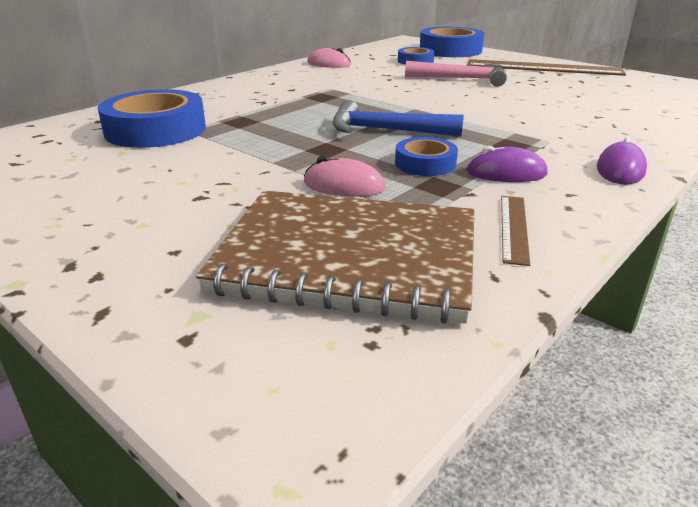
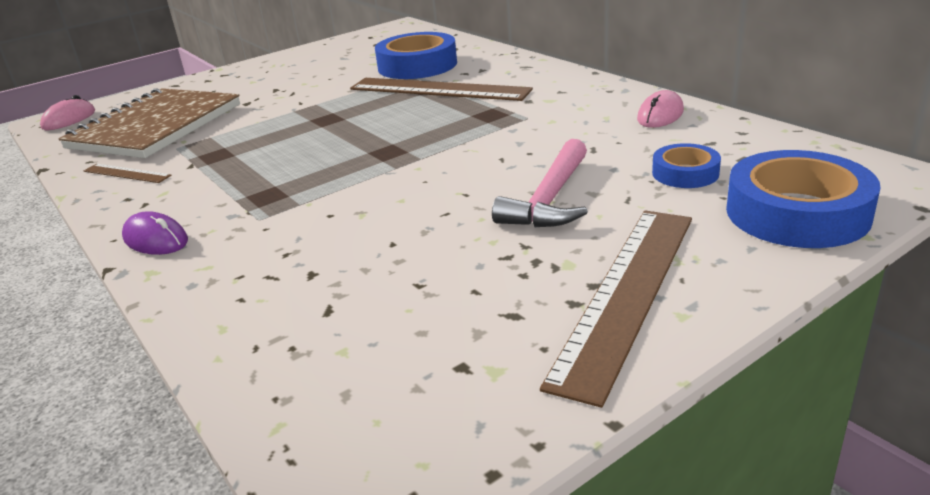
camera: 105 degrees right, 0 degrees up
(249, 115) = (438, 89): none -> brown ruler
(344, 186) = (249, 125): pink mouse -> pink mouse (69, 119)
(386, 130) = (354, 141): blue hammer -> none
(425, 164) = (260, 153): blue tape -> none
(506, 173) = (208, 183): purple mouse -> none

